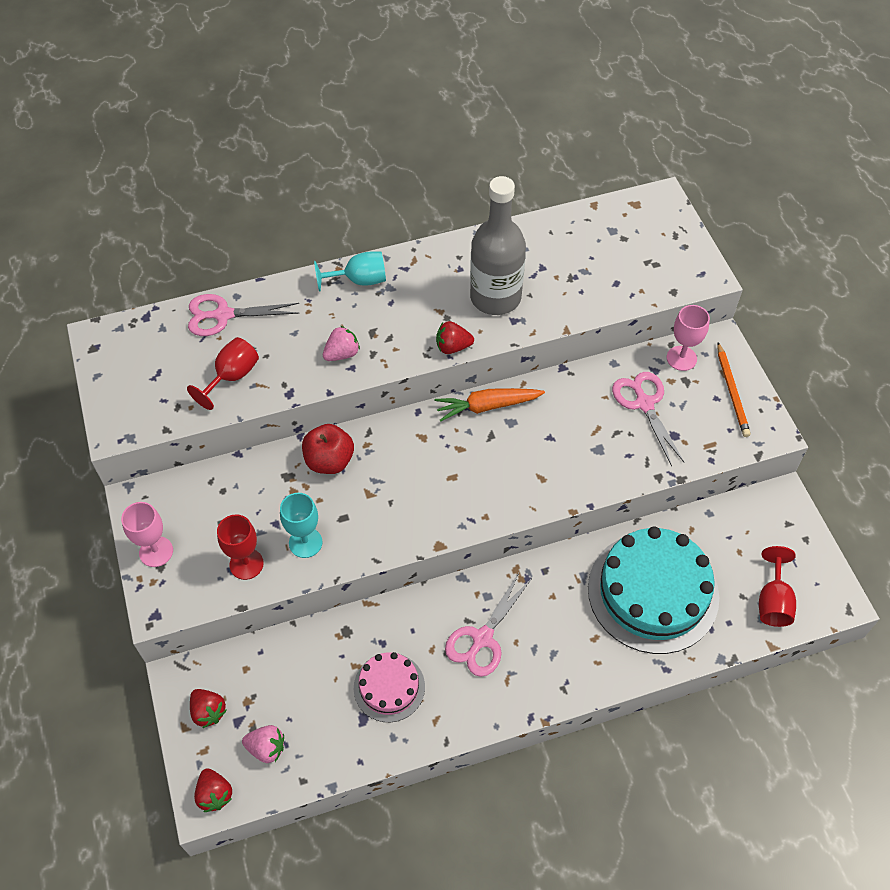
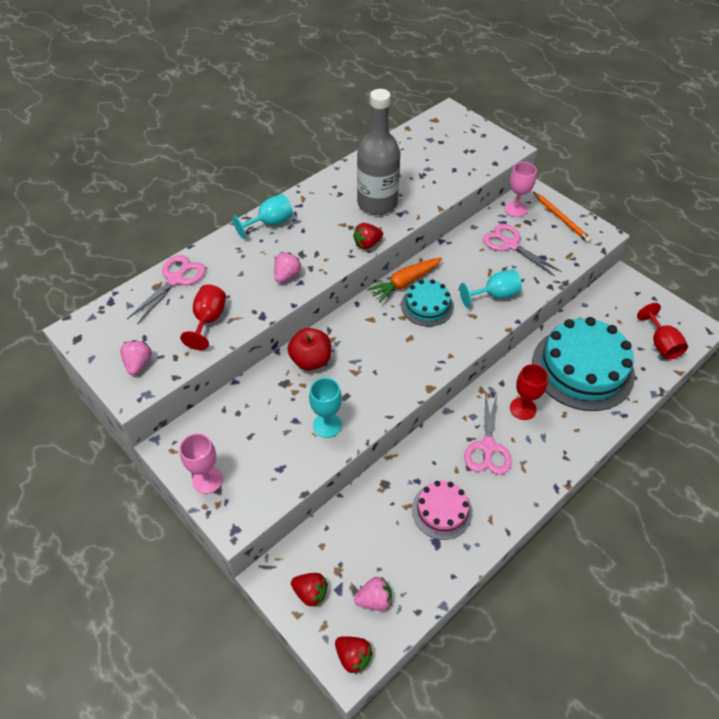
camera: 25 degrees left, 5 degrees down
(138, 400) = (138, 364): none -> pink strawberry
(223, 315) = (175, 280): pink scissors -> pink scissors turned 150 degrees clockwise
(246, 564) = (289, 459): red goblet -> red goblet (523, 408)
(495, 445) = (427, 306): none -> turquoise cake
(583, 462) = (494, 295): none -> turquoise goblet

